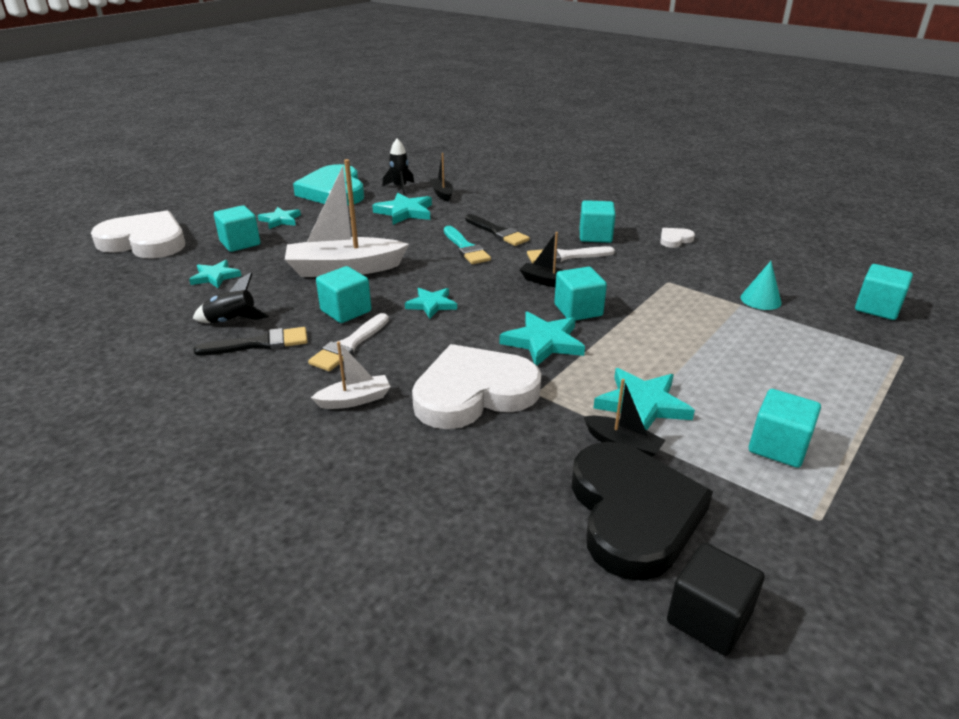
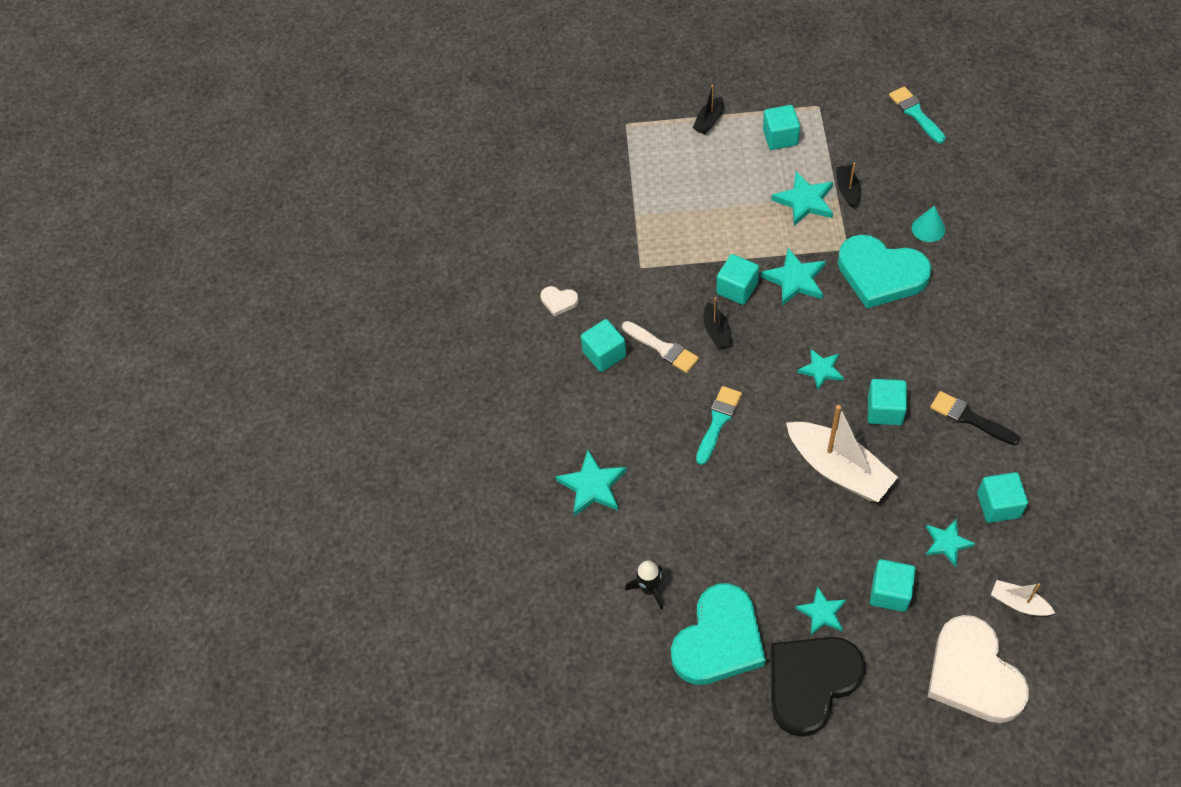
camera: 125 degrees left, 25 degrees up
(232, 321) = (972, 462): black rocket -> none
(349, 345) = (914, 370): white brush -> none
(354, 400) = (950, 319): white boat -> white boat (1018, 603)
(405, 212) = (699, 528): turquoise star -> turquoise star (592, 486)
(442, 194) = (628, 537): black boat -> black boat (709, 121)
(473, 393) = (880, 274): white heart -> turquoise heart
(498, 232) = (666, 423): black brush -> none
(633, 513) = (889, 161): black heart -> black heart (810, 683)
(708, 618) = (915, 113): black cube -> turquoise brush
(760, 300) = (617, 208): turquoise cone -> turquoise cone (928, 228)
(877, 308) = (569, 152): turquoise cube -> turquoise cube (998, 505)

